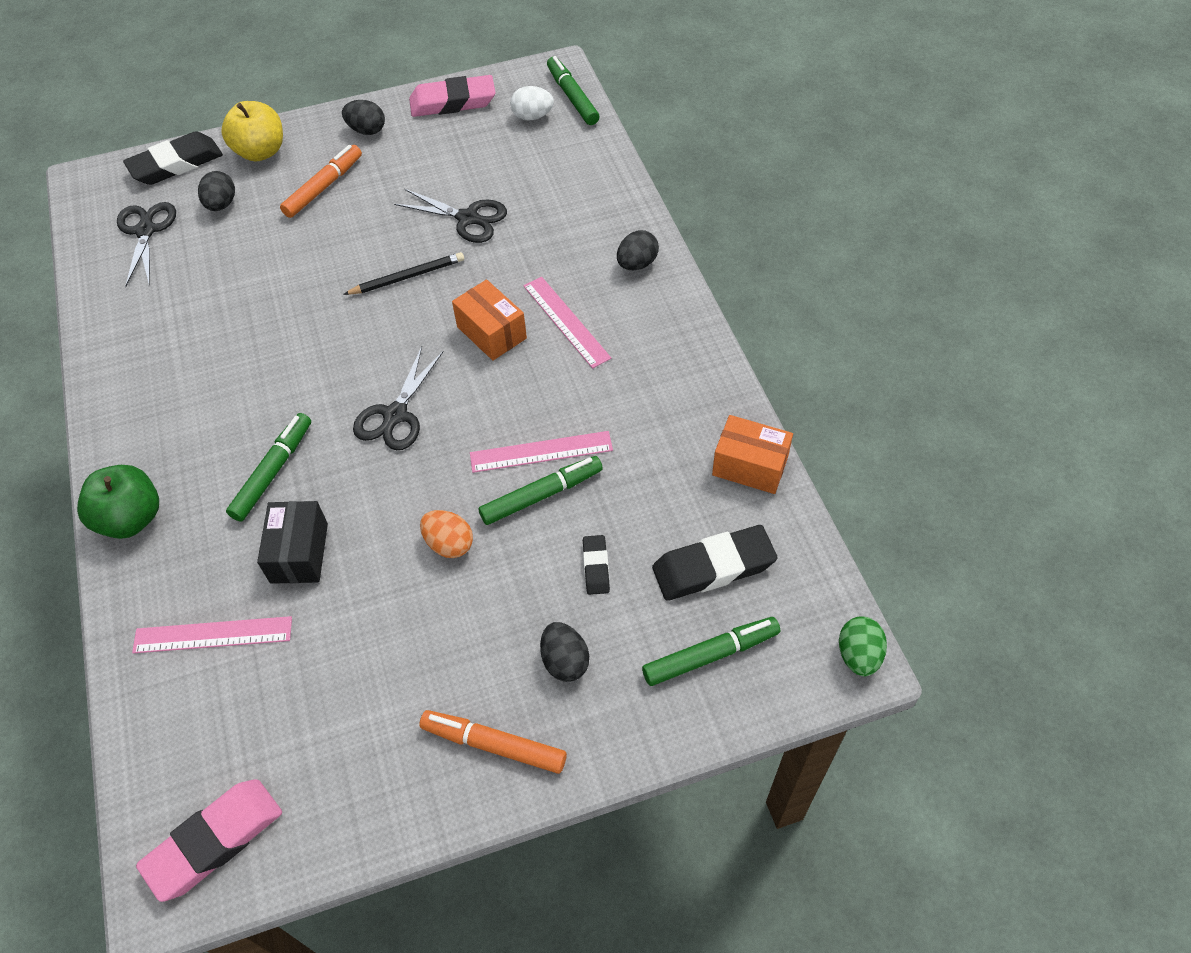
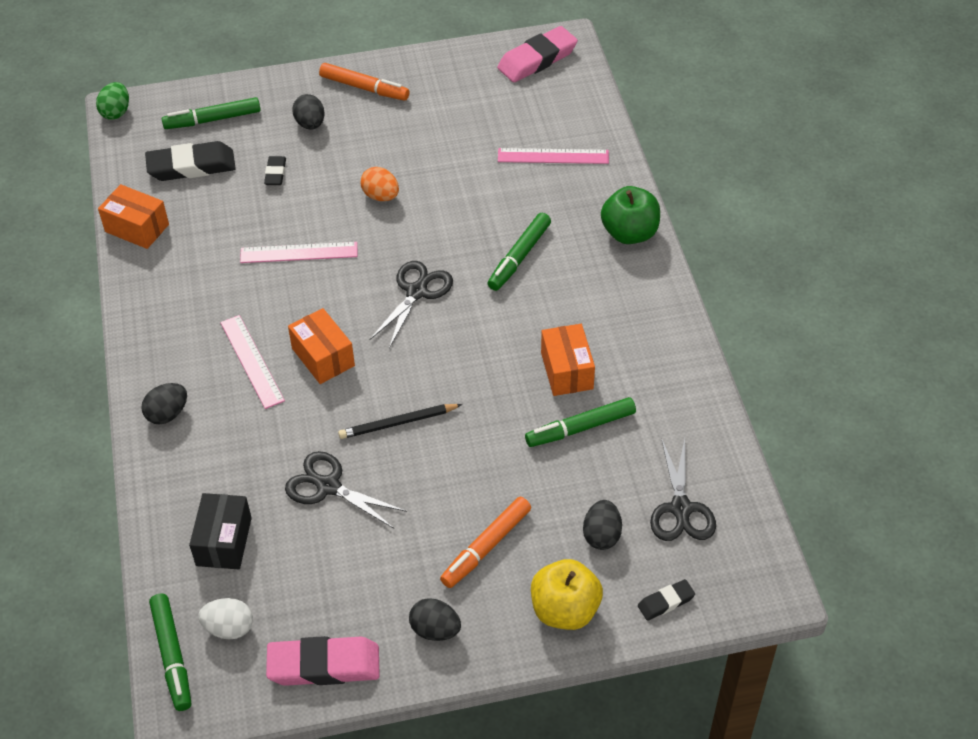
camera: 175 degrees left, 5 degrees down
(176, 164) = (666, 602): black eraser -> black eraser, size x0.52
(233, 343) = (567, 371): none -> orange box
(299, 553) = (494, 199): black box -> black box (224, 541)
(541, 495) = (305, 222): green marker -> green marker (580, 428)

